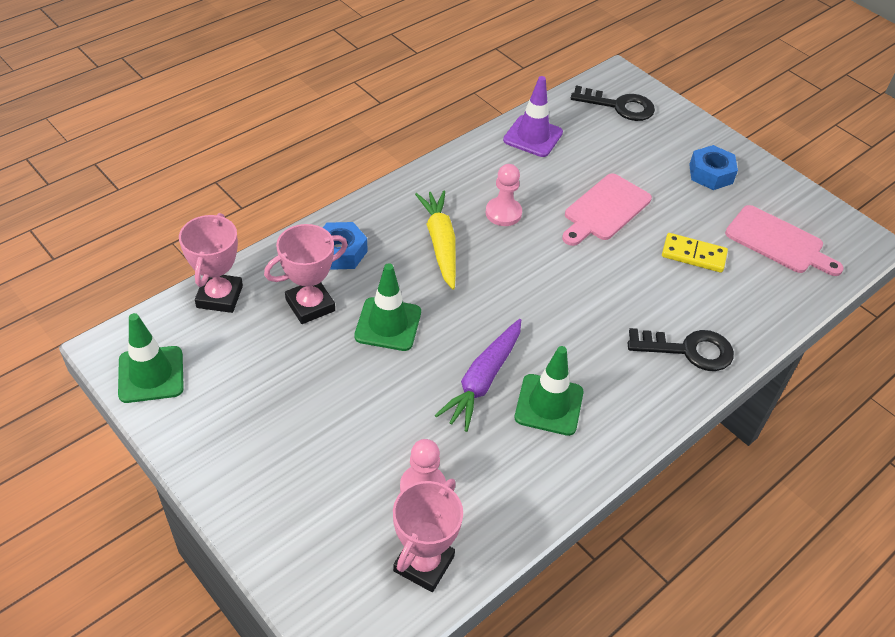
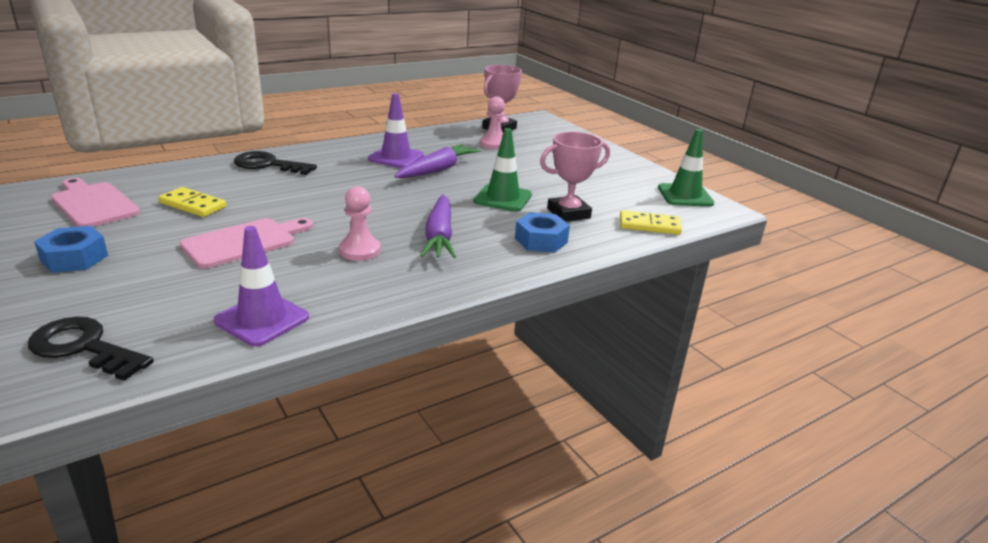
camera: 170 degrees left, 20 degrees down
(219, 296) = (649, 225): pink trophy -> yellow domino
(440, 243) = (439, 236): yellow carrot -> purple carrot
(549, 405) = (396, 157): green traffic cone -> purple traffic cone

